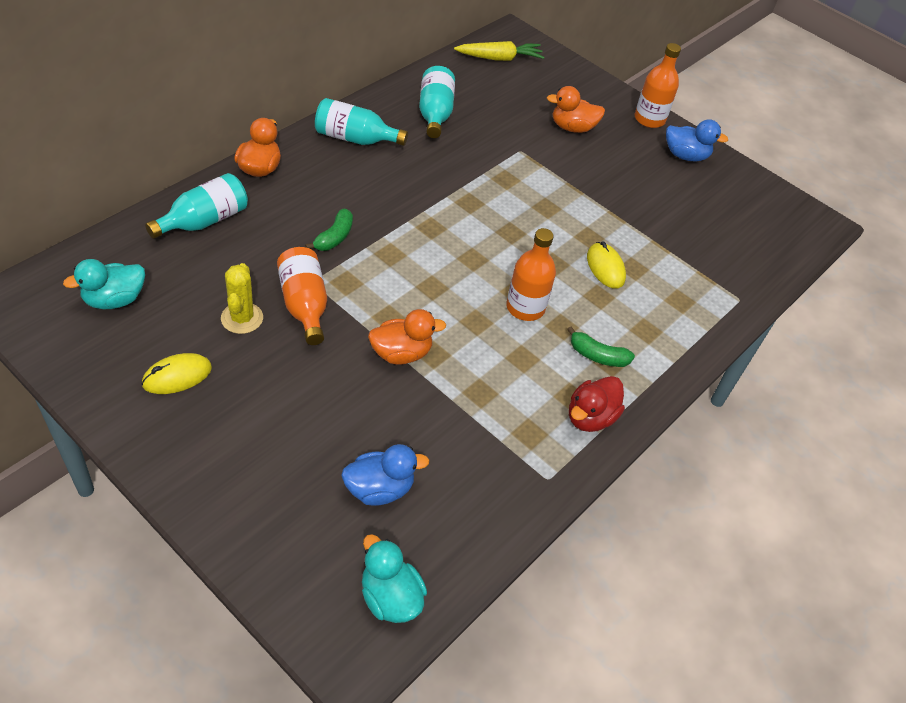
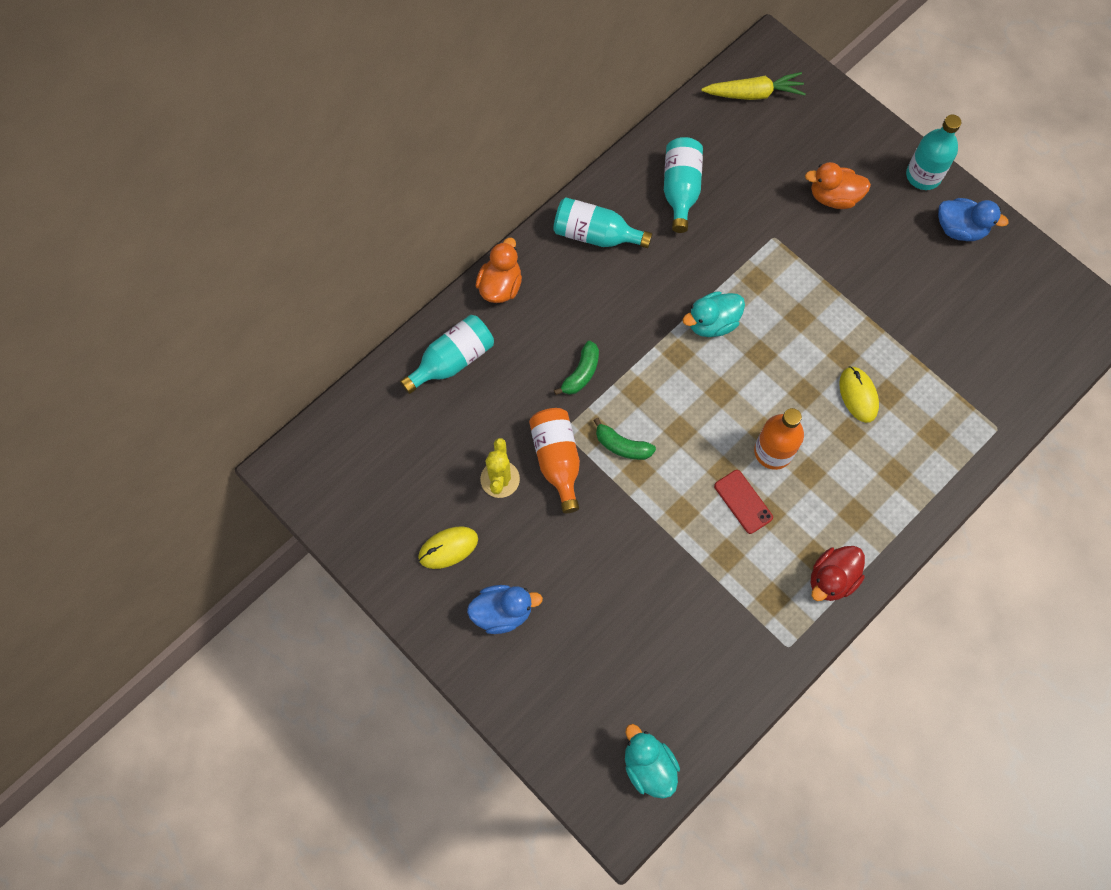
camera: 10 degrees right, 20 degrees up
(114, 300) = (381, 464): turquoise duck -> turquoise duck (712, 323)
(379, 489) = (636, 661): blue duck -> blue duck (502, 612)
(401, 353) = (651, 513): orange duck -> none
(496, 347) = (743, 502): none -> red phone
(597, 356) = (843, 507): green banana -> green banana (622, 446)
(649, 119) = (923, 175): orange bottle -> turquoise bottle

